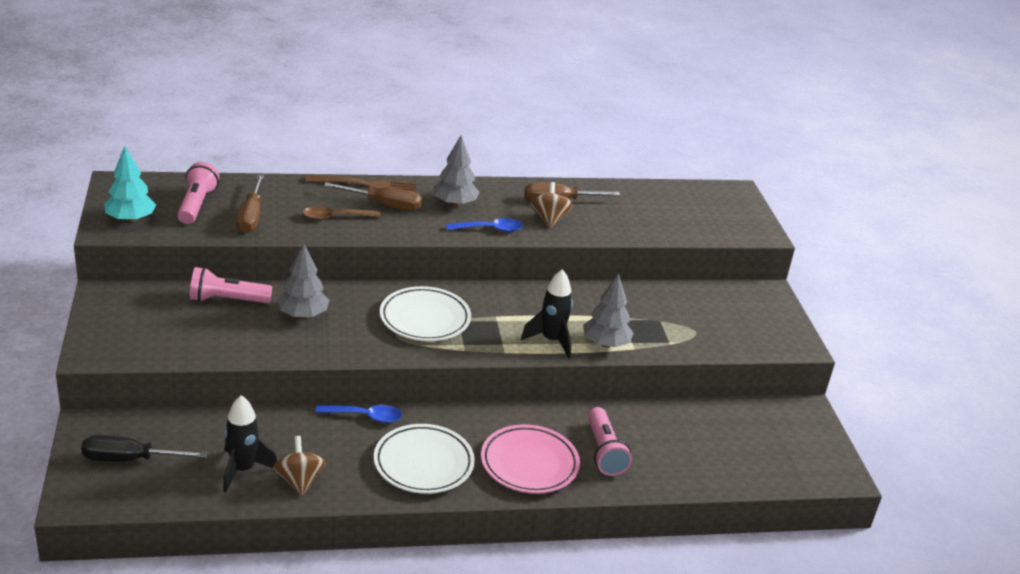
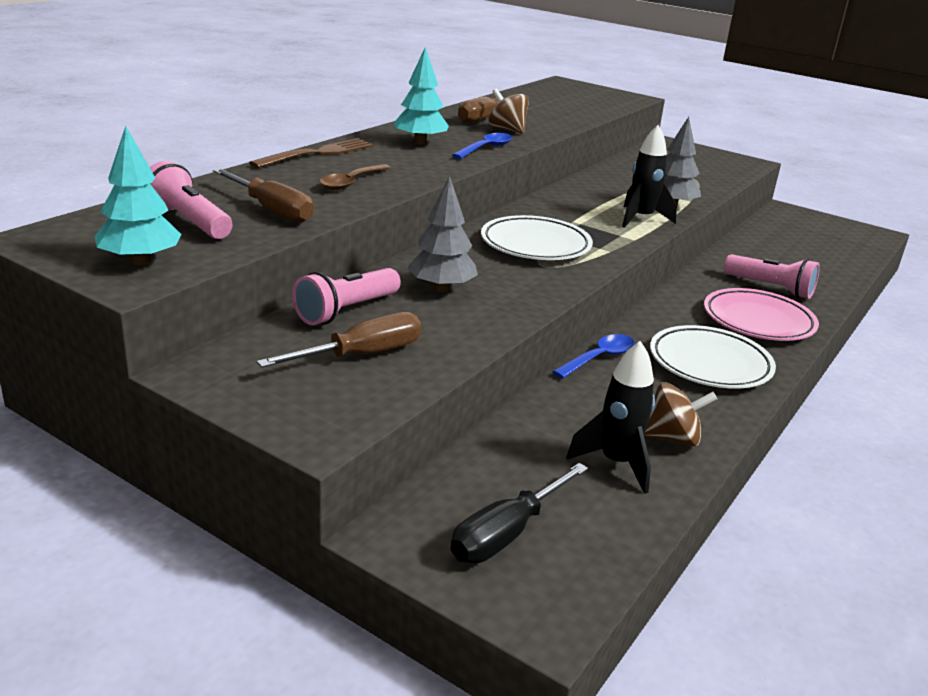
camera: 45 degrees left, 5 degrees down
(299, 481) = (672, 438): brown spinning top -> brown spinning top turned 150 degrees clockwise
(384, 205) = (369, 161): brown screwdriver -> brown screwdriver (361, 355)
(455, 204) = (420, 142): grey tree -> turquoise tree

